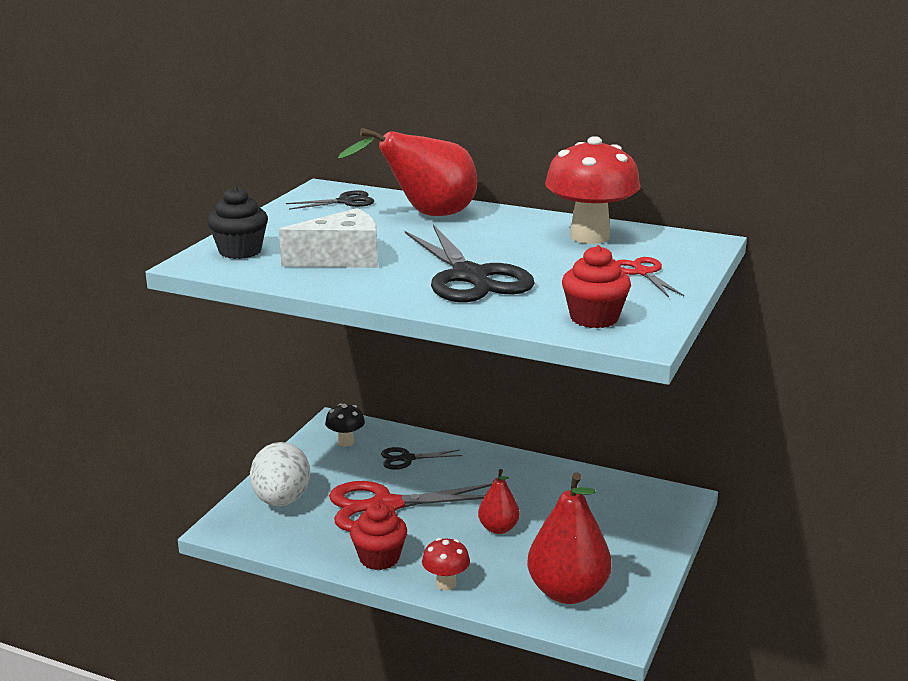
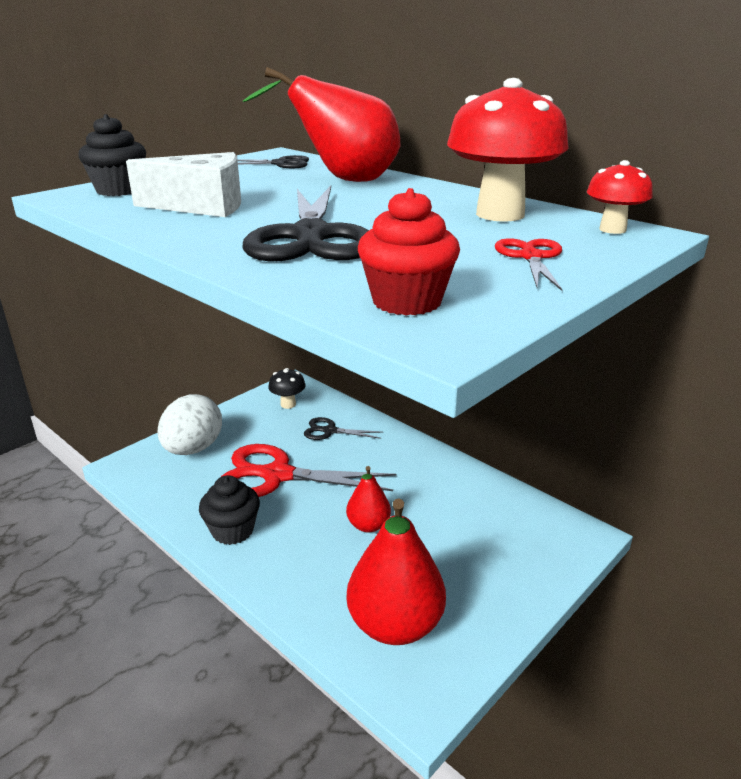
camera: 20 degrees right, 5 degrees up
(379, 558) = (232, 530): red cupcake -> black cupcake
(446, 584) = (275, 578): red mushroom -> red mushroom (612, 229)

